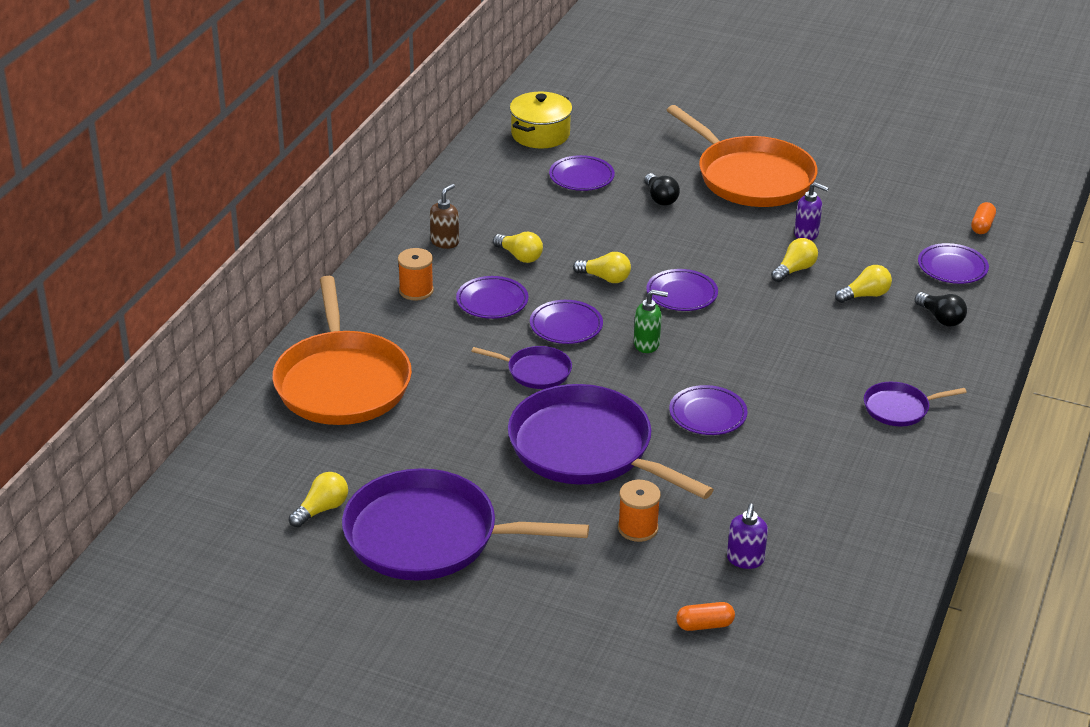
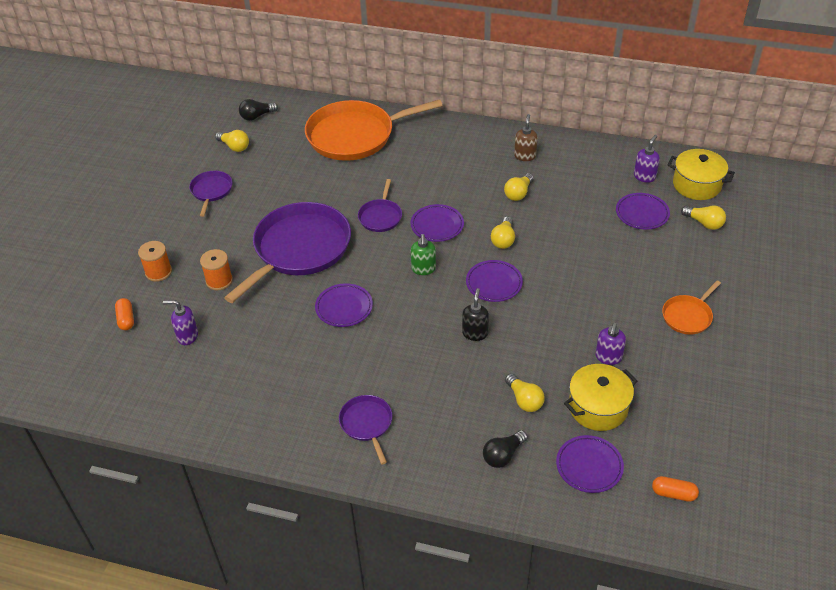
camera: 85 degrees right, 10 degrees up
(416, 290) = (461, 151): orange spool -> orange spool (158, 272)
(429, 536) = (211, 191): purple pan -> purple pan, size x0.47
(445, 242) = (525, 156): brown soap dispenser -> brown soap dispenser turned 105 degrees counterclockwise
(492, 301) = (458, 187): purple plate -> none
(514, 164) = (644, 176): none -> purple soap dispenser
(660, 198) = (629, 261): black light bulb -> black light bulb (257, 116)
(751, 177) = (688, 316): orange pan -> orange pan, size x0.47
(762, 317) = (475, 333): none -> black soap dispenser
(794, 270) = (549, 351): yellow light bulb -> yellow light bulb (704, 223)
(876, 251) = (598, 407): none -> yellow pot

